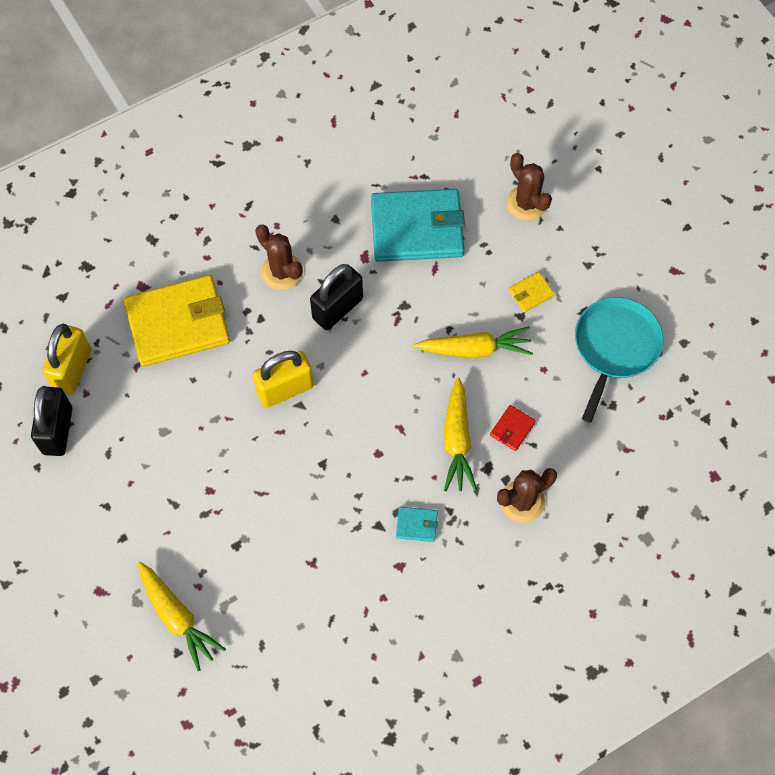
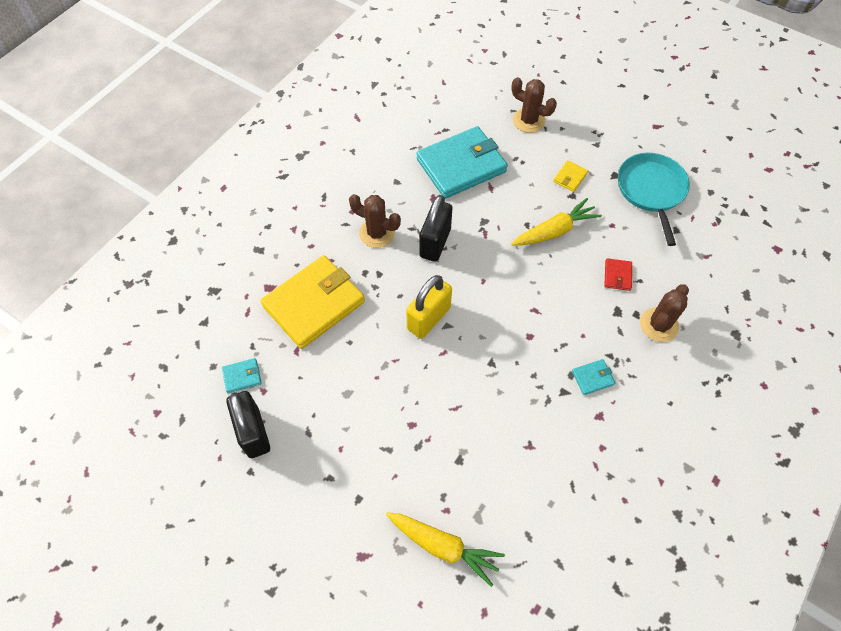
camera: 25 degrees left, 5 degrees down
(72, 369) = (242, 376): yellow padlock -> turquoise wallet
(457, 441) = (583, 301): yellow carrot -> none

